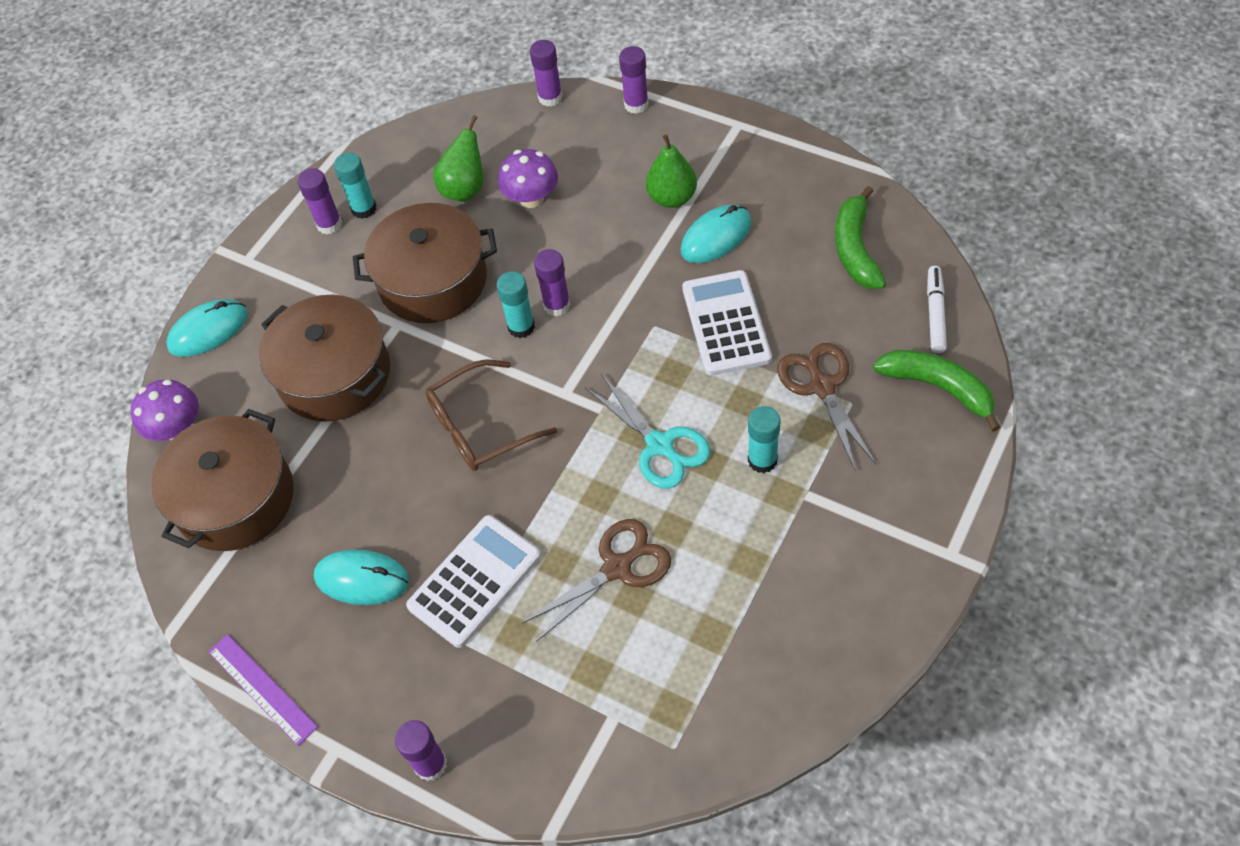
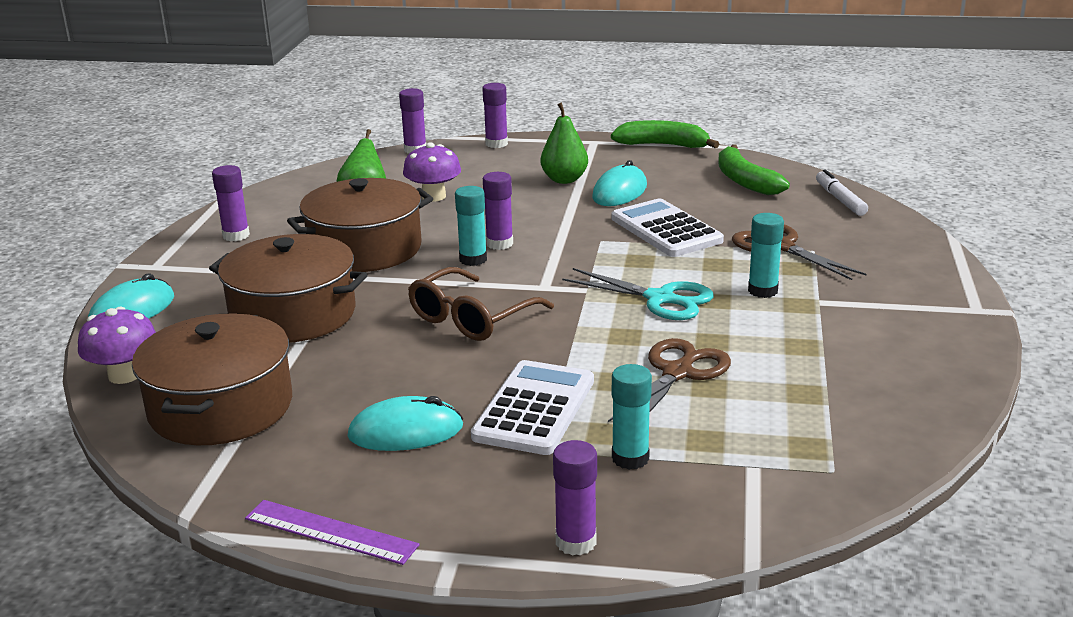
camera: 25 degrees left, 30 degrees down
(364, 209) = (268, 223): turquoise glue stick -> turquoise glue stick (630, 458)
(938, 387) = (878, 232): green banana -> green banana (663, 145)

